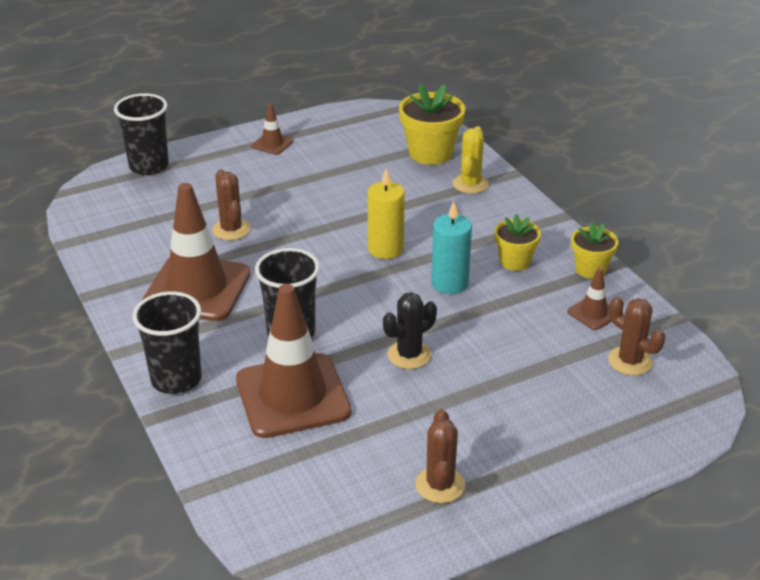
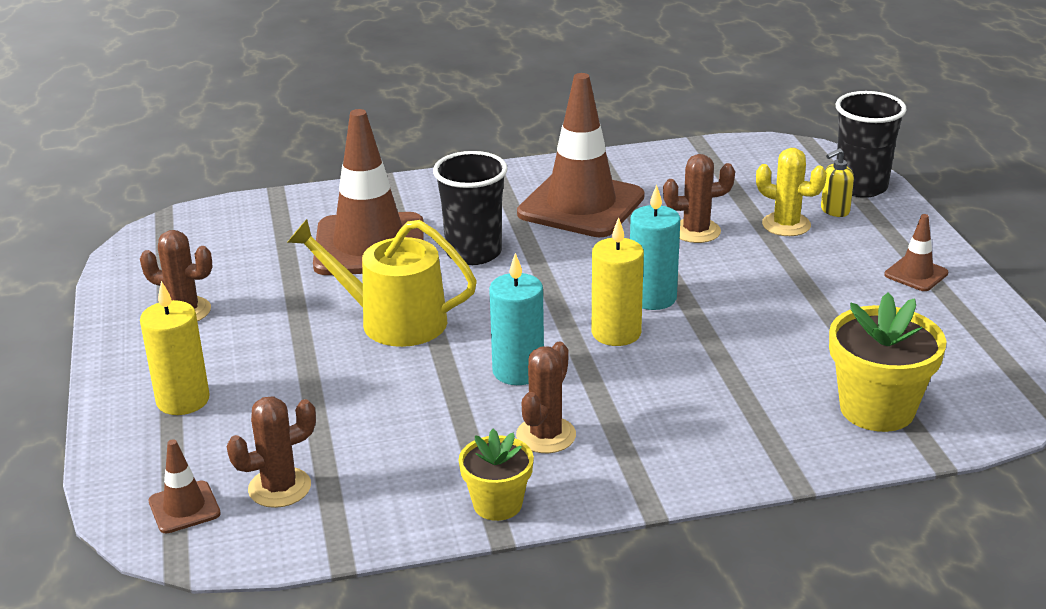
camera: 105 degrees right, 5 degrees down
(176, 379) = (433, 189): black cup -> none
(188, 175) = (834, 211): none -> yellow soap dispenser
(334, 239) = (652, 298): none -> turquoise candle
(409, 355) = (393, 321): black cactus -> yellow watering can
(470, 184) = (772, 433): yellow cactus -> yellow cactus (786, 225)
(515, 261) = (546, 435): yellow flower pot -> brown cactus
(563, 441) = (183, 400): none -> yellow candle
(593, 313) = (394, 481): brown traffic cone -> brown traffic cone (184, 507)

